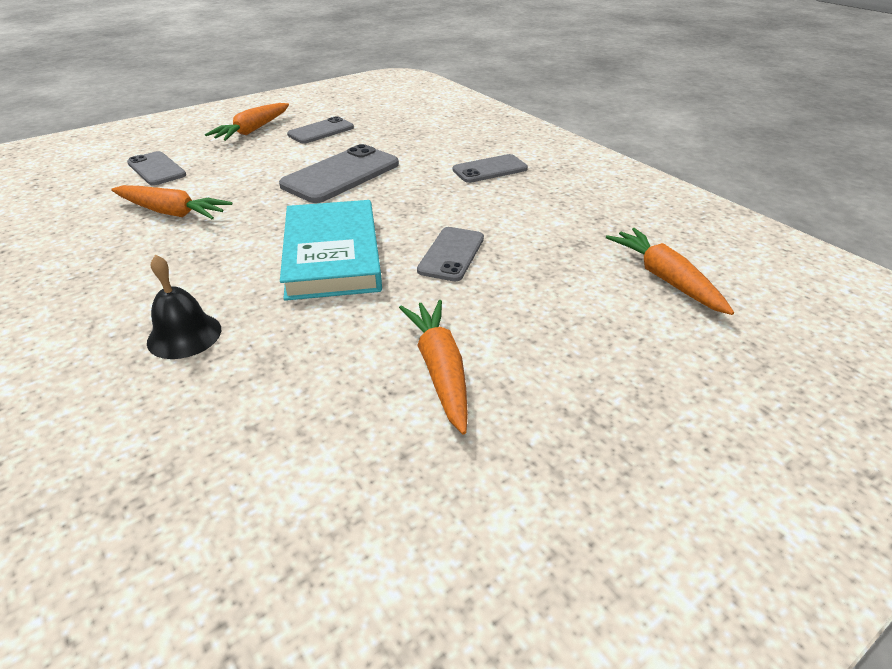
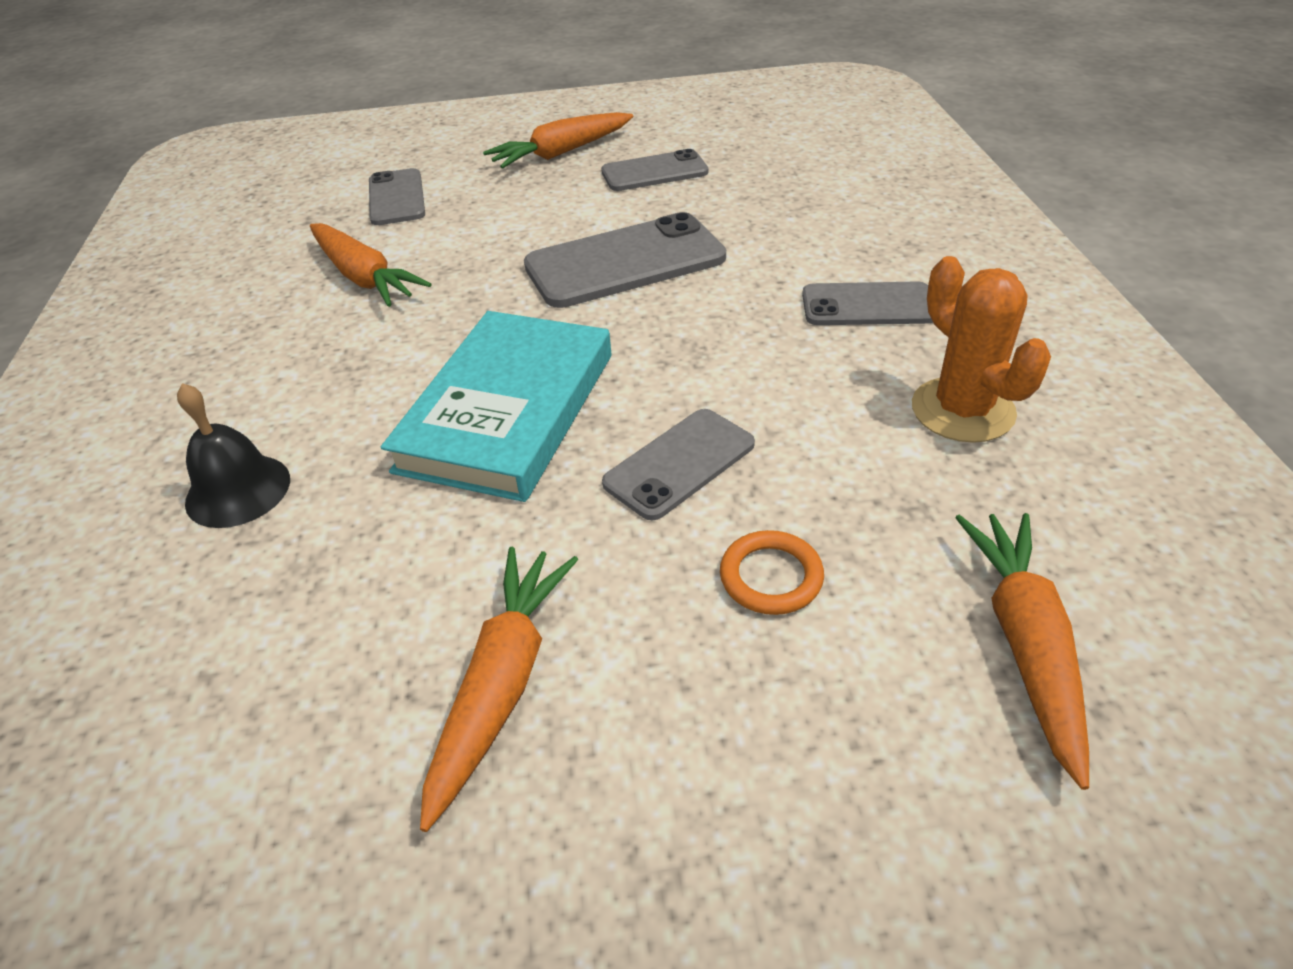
camera: 30 degrees right, 5 degrees up
(537, 286) = (771, 577): none -> orange ring
(569, 201) = (962, 410): none -> orange cactus

